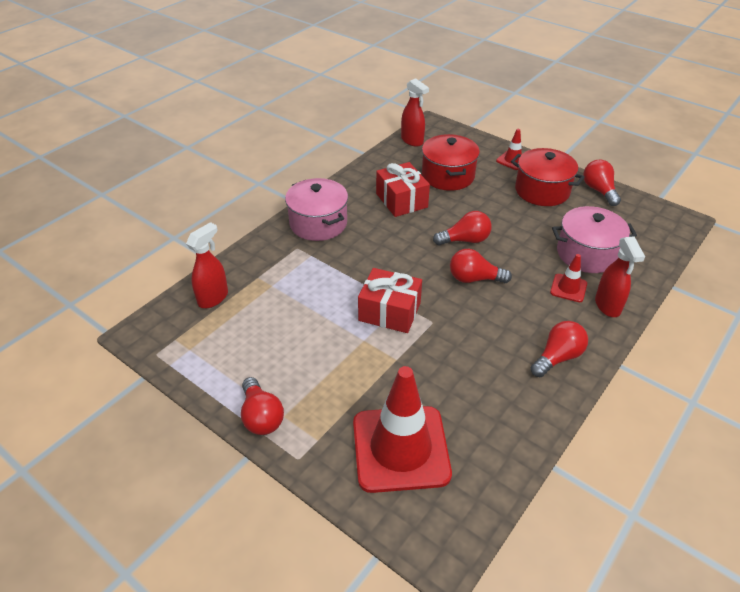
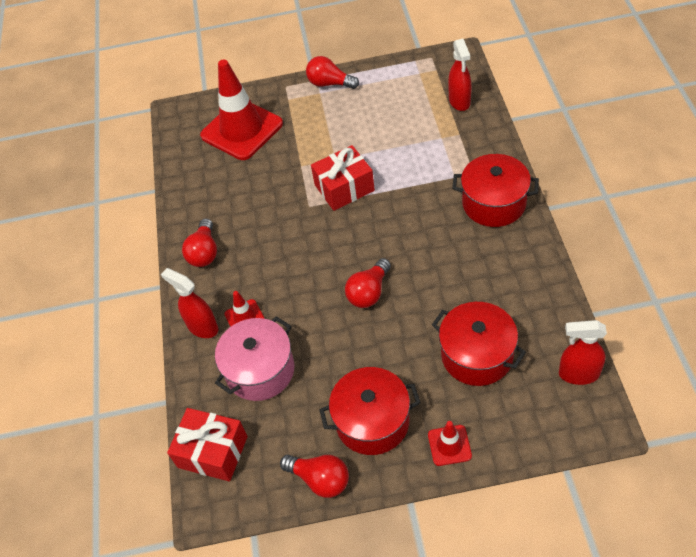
camera: 140 degrees right, 10 degrees up
(318, 223) = (494, 203): pink pot -> red pot
(401, 200) = (471, 285): red gift -> red gift (212, 452)
(474, 279) = (320, 263): red light bulb -> none

